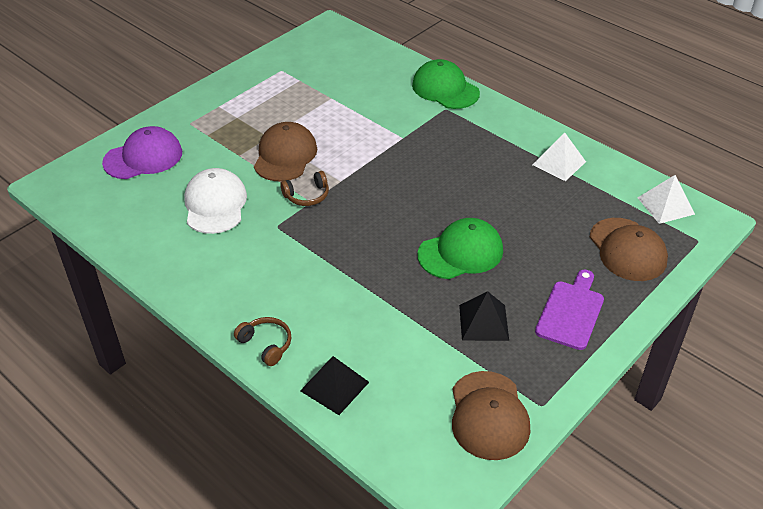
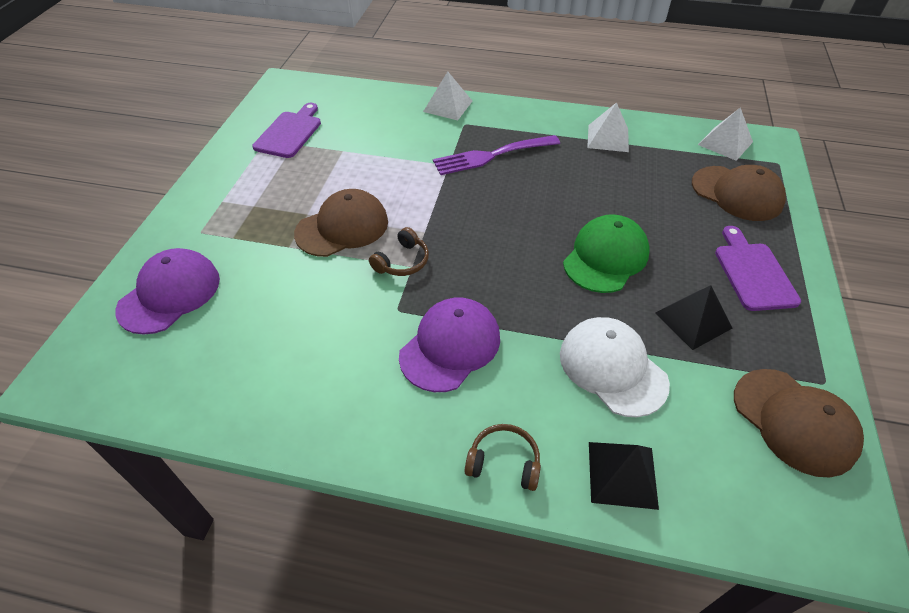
camera: 30 degrees left, 5 degrees up
(215, 204) = (305, 315): white cap -> white cap (612, 368)
(285, 156) = (342, 227): brown cap -> brown cap turned 75 degrees clockwise
(292, 264) = (450, 346): none -> purple cap
(303, 70) = (289, 133): none -> purple cutting board
(444, 142) = (491, 155): none -> purple fork
(445, 89) = (448, 106): green cap -> white pyramid

